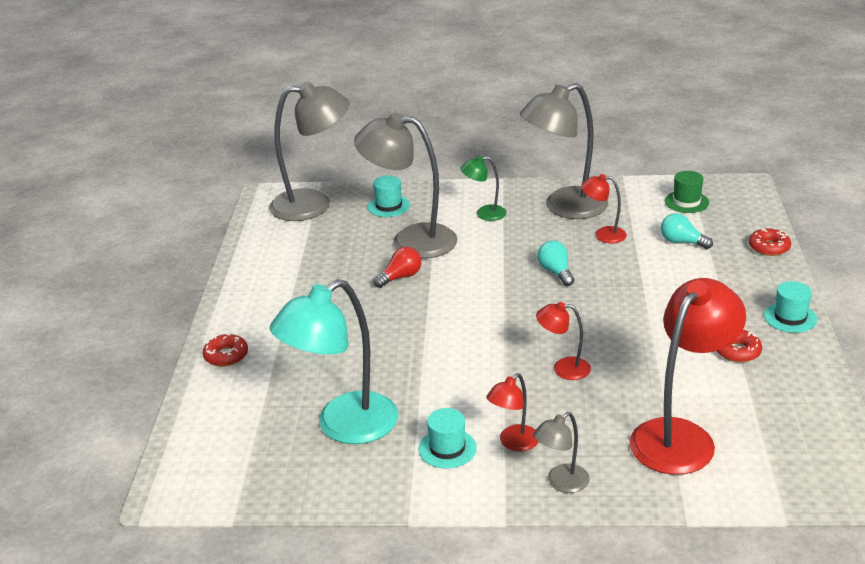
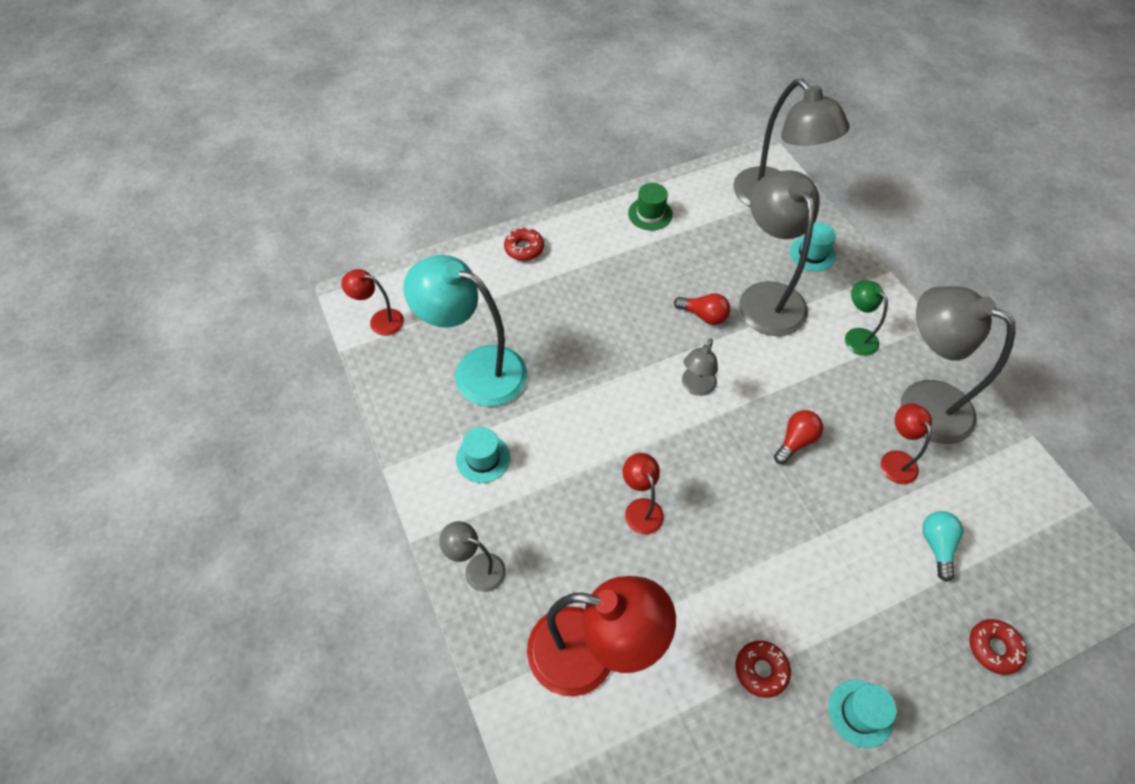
camera: 60 degrees right, 25 degrees up
(468, 303) = (696, 387): none -> grey lamp
(513, 443) = (513, 508): red lamp -> red lamp (379, 320)
(556, 272) = (795, 441): turquoise light bulb -> red light bulb
(686, 202) = (1027, 523): green hat -> green hat (650, 214)

